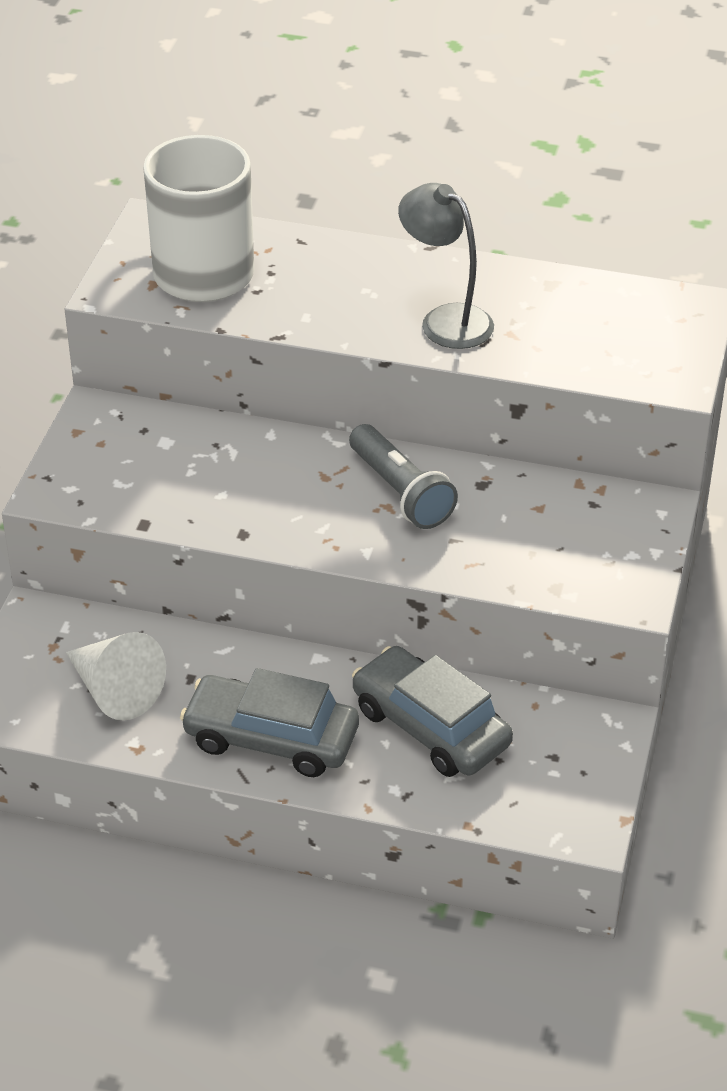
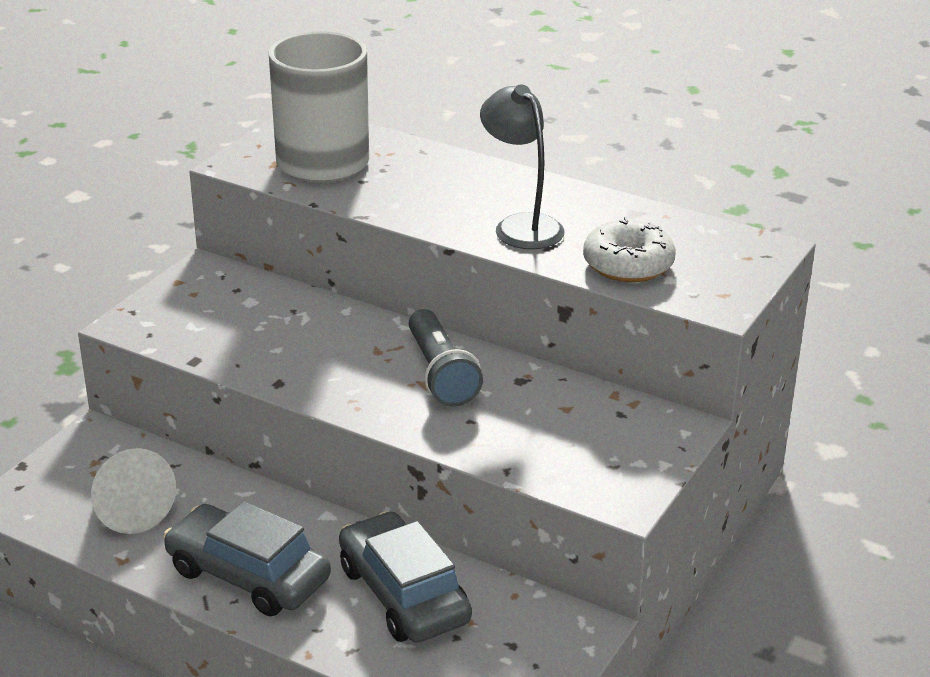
camera: 15 degrees right, 10 degrees down
(571, 349) = (628, 264): none -> white donut

